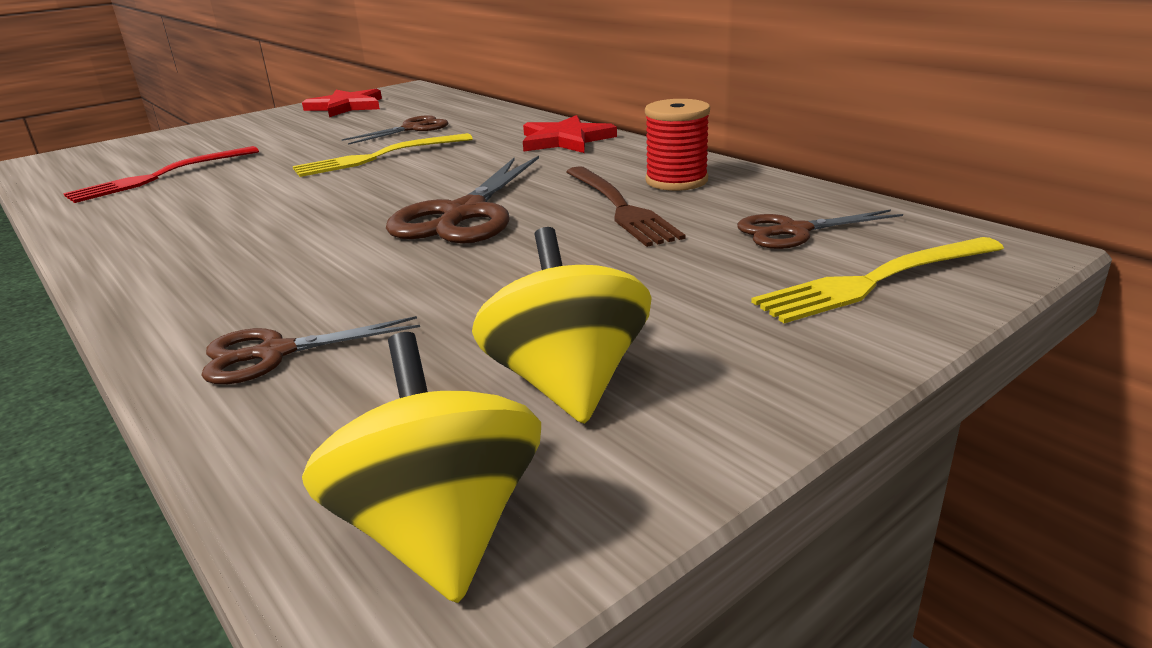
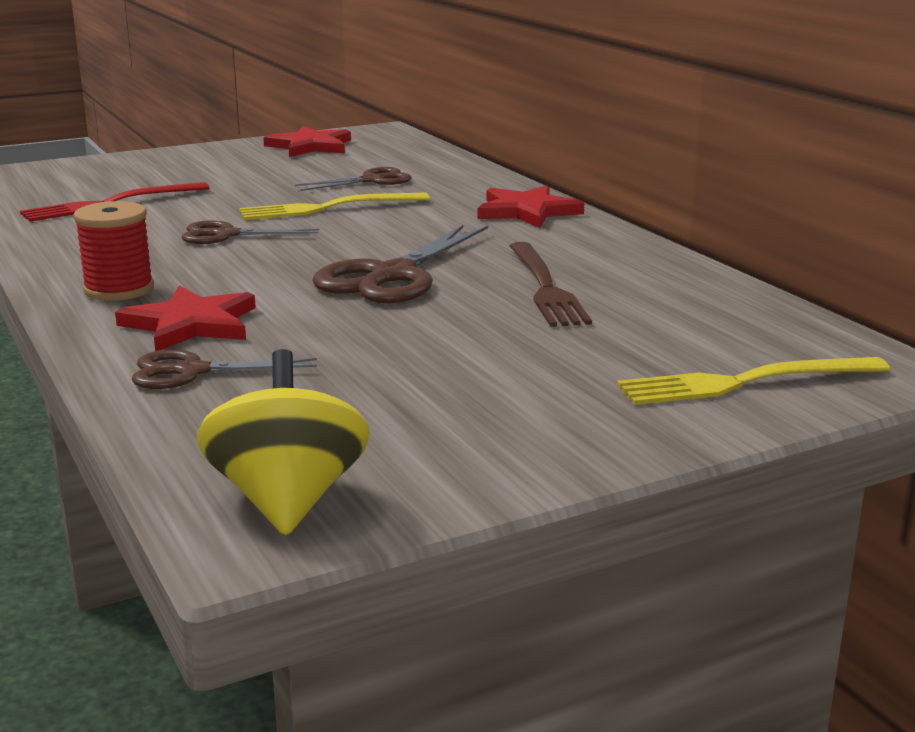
camera: 10 degrees right, 5 degrees down
(263, 294) = (191, 324): none -> red star
(567, 383) = (423, 423): yellow spinning top -> none
(676, 181) = (618, 268): red spool -> red spool (119, 289)
(794, 231) = (701, 330): brown scissors -> brown scissors (226, 235)

